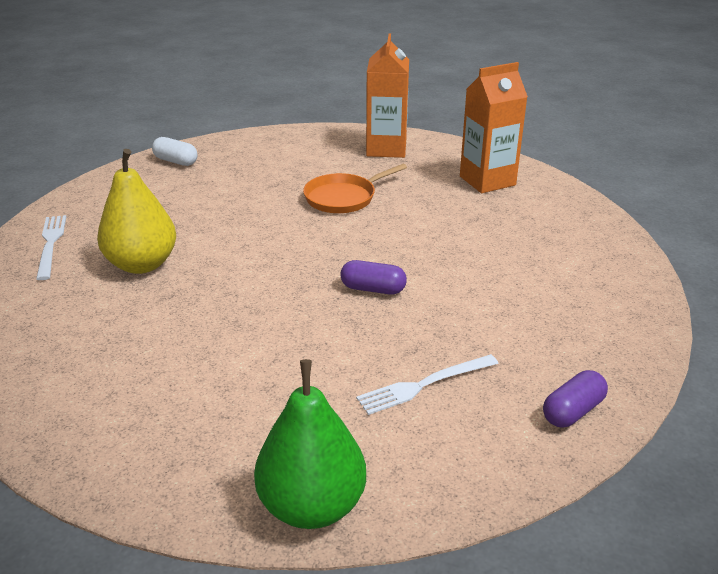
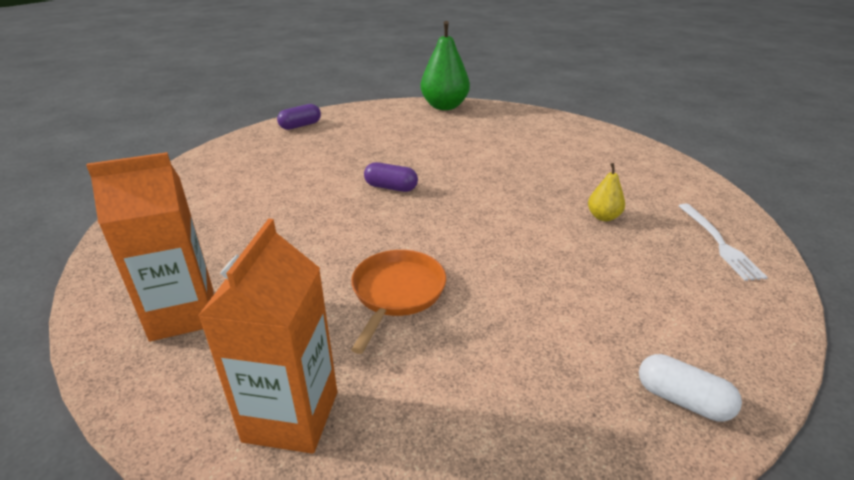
camera: 175 degrees left, 0 degrees up
(142, 264) = (603, 217): yellow pear -> yellow pear, size x0.49
(343, 198) = (397, 292): orange pan -> orange pan turned 45 degrees counterclockwise
(424, 385) = (376, 137): white fork -> none

